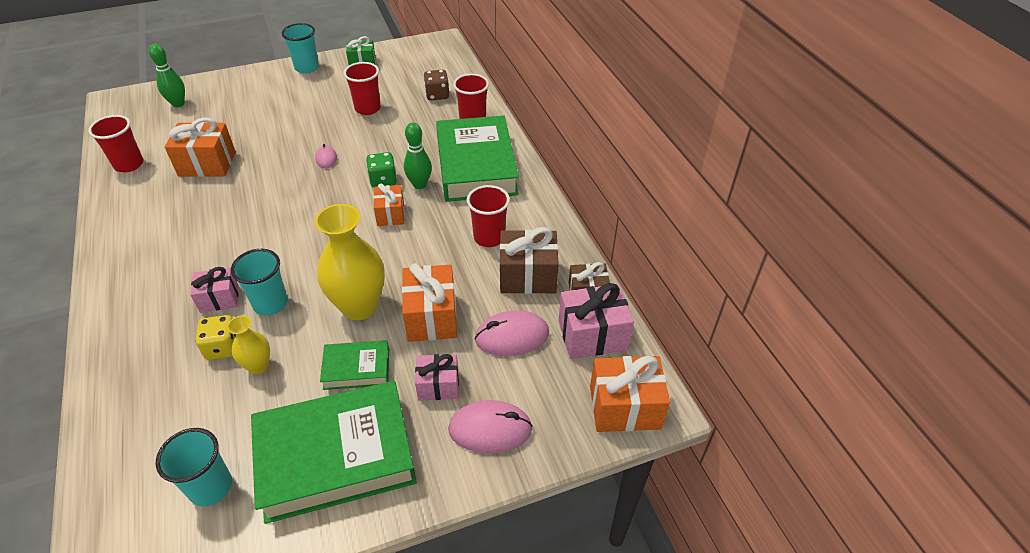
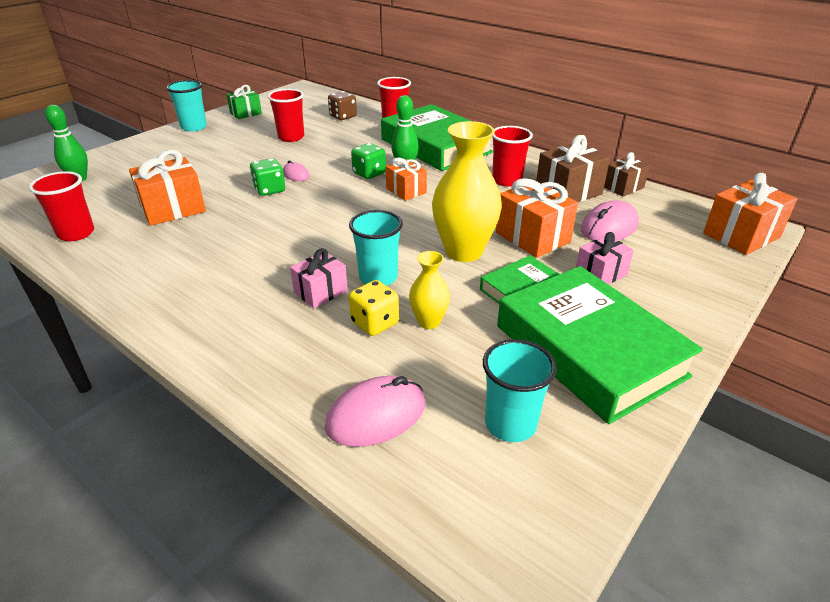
camera: 30 degrees left, 10 degrees down
(290, 169) = (269, 190): none -> green dice
(336, 456) = (589, 350): green book -> green book turned 75 degrees counterclockwise
(490, 429) = (677, 283): pink mouse -> pink mouse (376, 415)
(592, 335) = (661, 207): pink gift -> none

